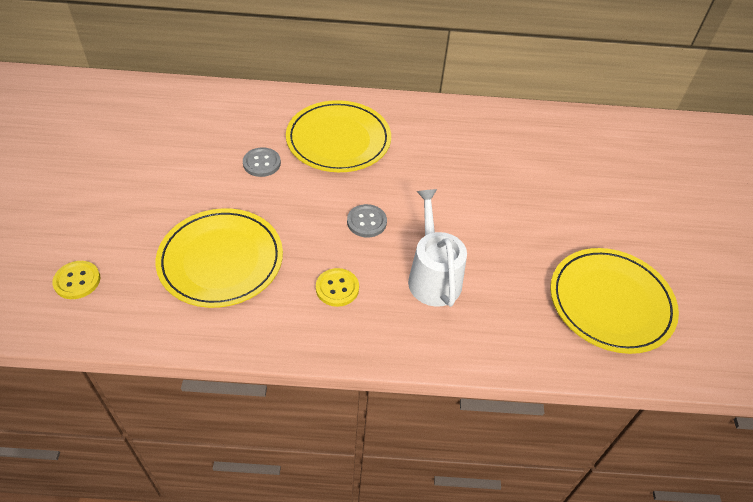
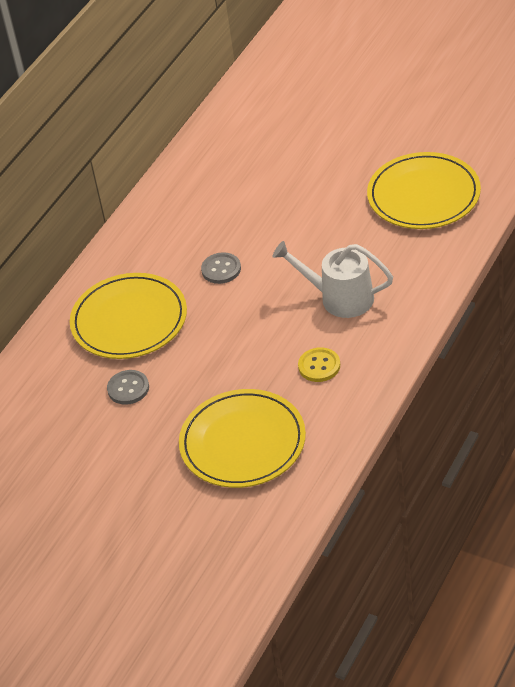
camera: 55 degrees left, 5 degrees down
(77, 281) = (211, 556): yellow button -> none
(366, 222) = (252, 326): grey button -> grey button (221, 269)

